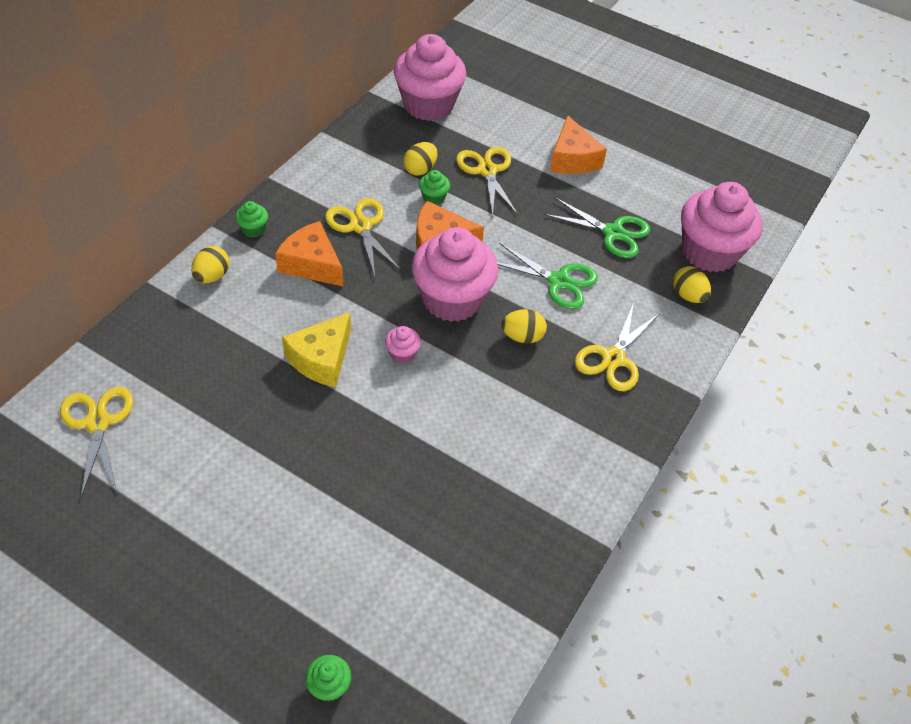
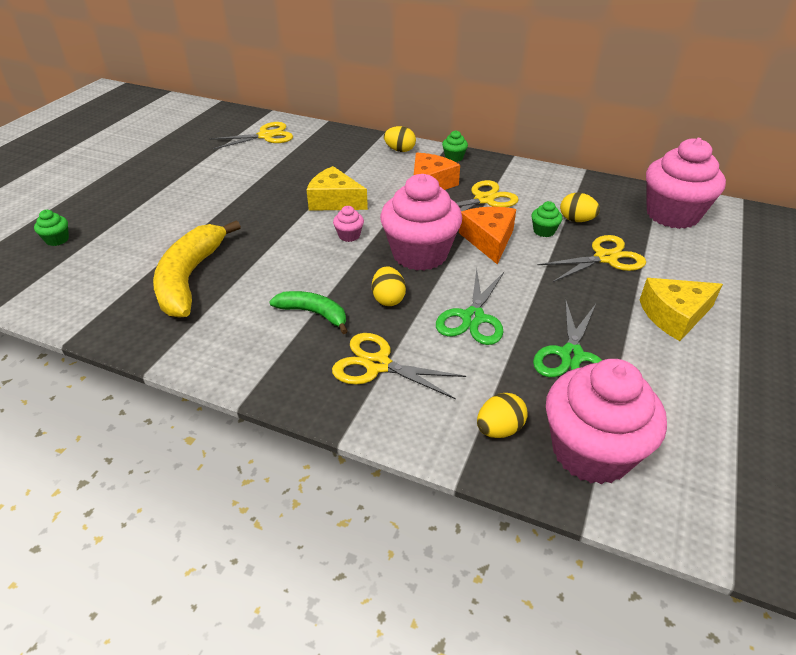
camera: 85 degrees right, 10 degrees down
(455, 512) = (190, 278): none -> yellow banana
(536, 399) = (313, 313): none -> green banana
(572, 159) = (674, 316): orange cheese -> yellow cheese

